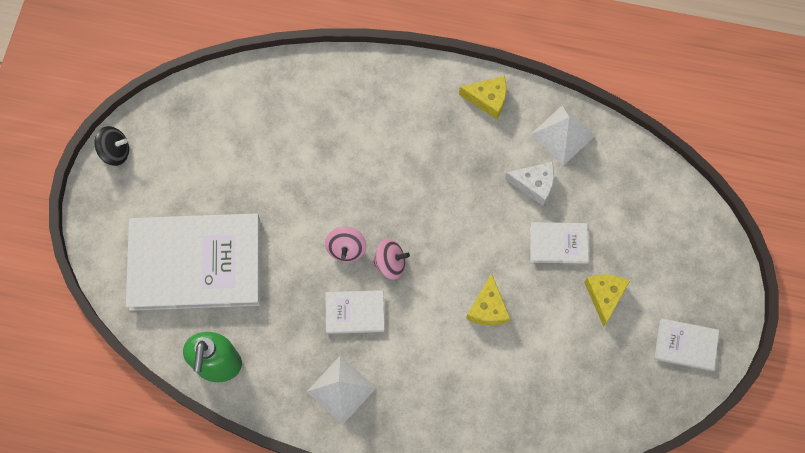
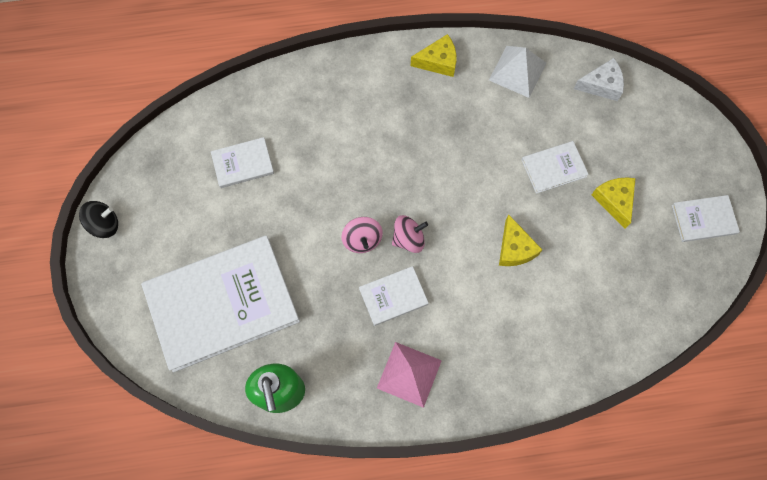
camera: 20 degrees left, 0 degrees up
(262, 137) = (243, 163): none -> white book
(341, 389) = (409, 374): white pyramid -> pink pyramid
(534, 184) = (510, 123): white cheese -> white cheese (601, 85)

